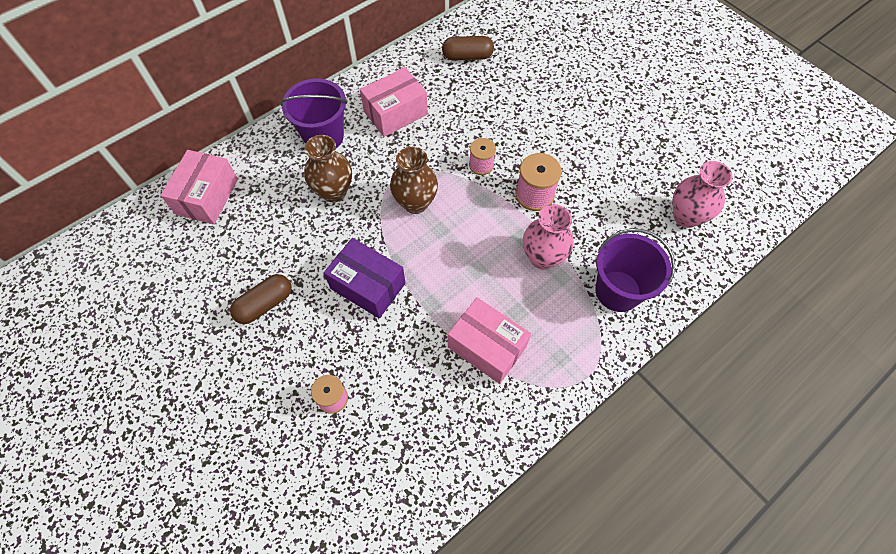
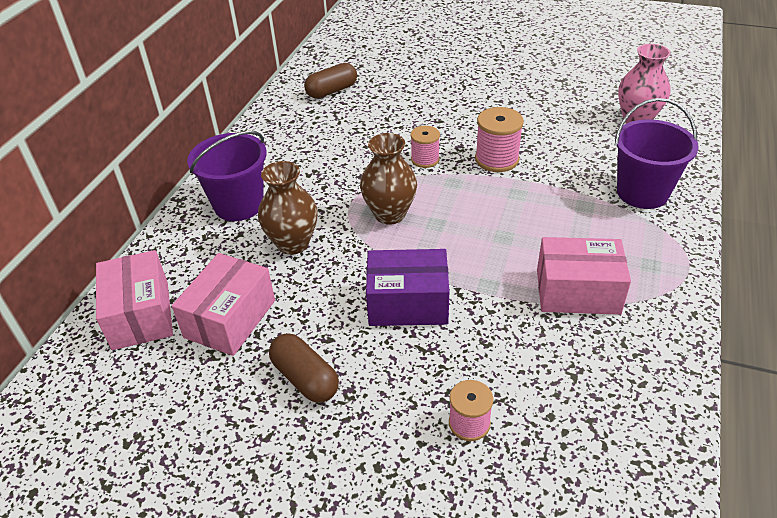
camera: 30 degrees left, 20 degrees down
(265, 304) = (305, 378): brown capsule -> brown capsule turned 60 degrees counterclockwise
(395, 113) = (300, 156): pink box -> pink box (230, 319)
(542, 257) = (553, 199): pink vase -> none

